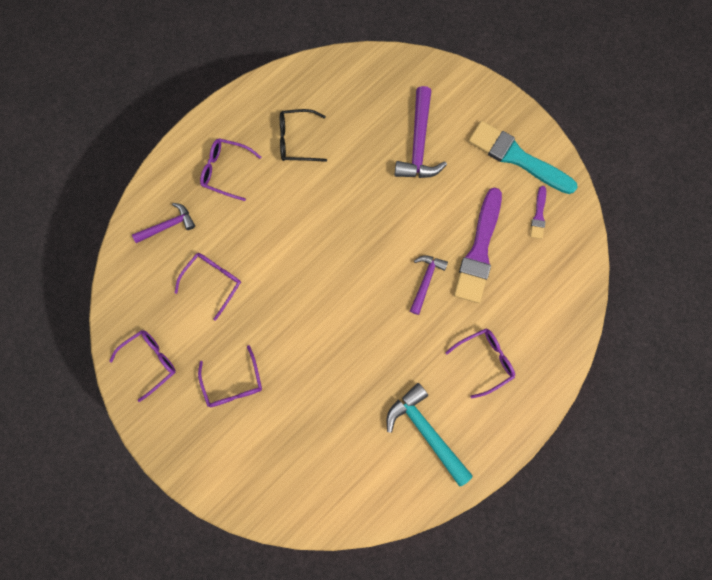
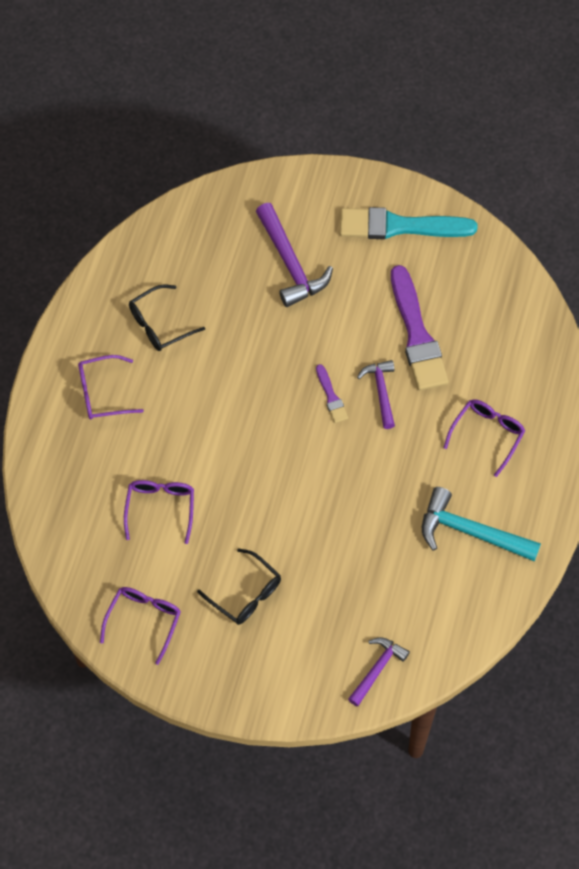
camera: 30 degrees left, 15 degrees down
(168, 225) = (75, 479): purple hammer -> purple hammer (377, 669)
(233, 383) = (246, 594): purple glasses -> black glasses
(538, 215) = (455, 270): purple brush -> purple brush (331, 397)

